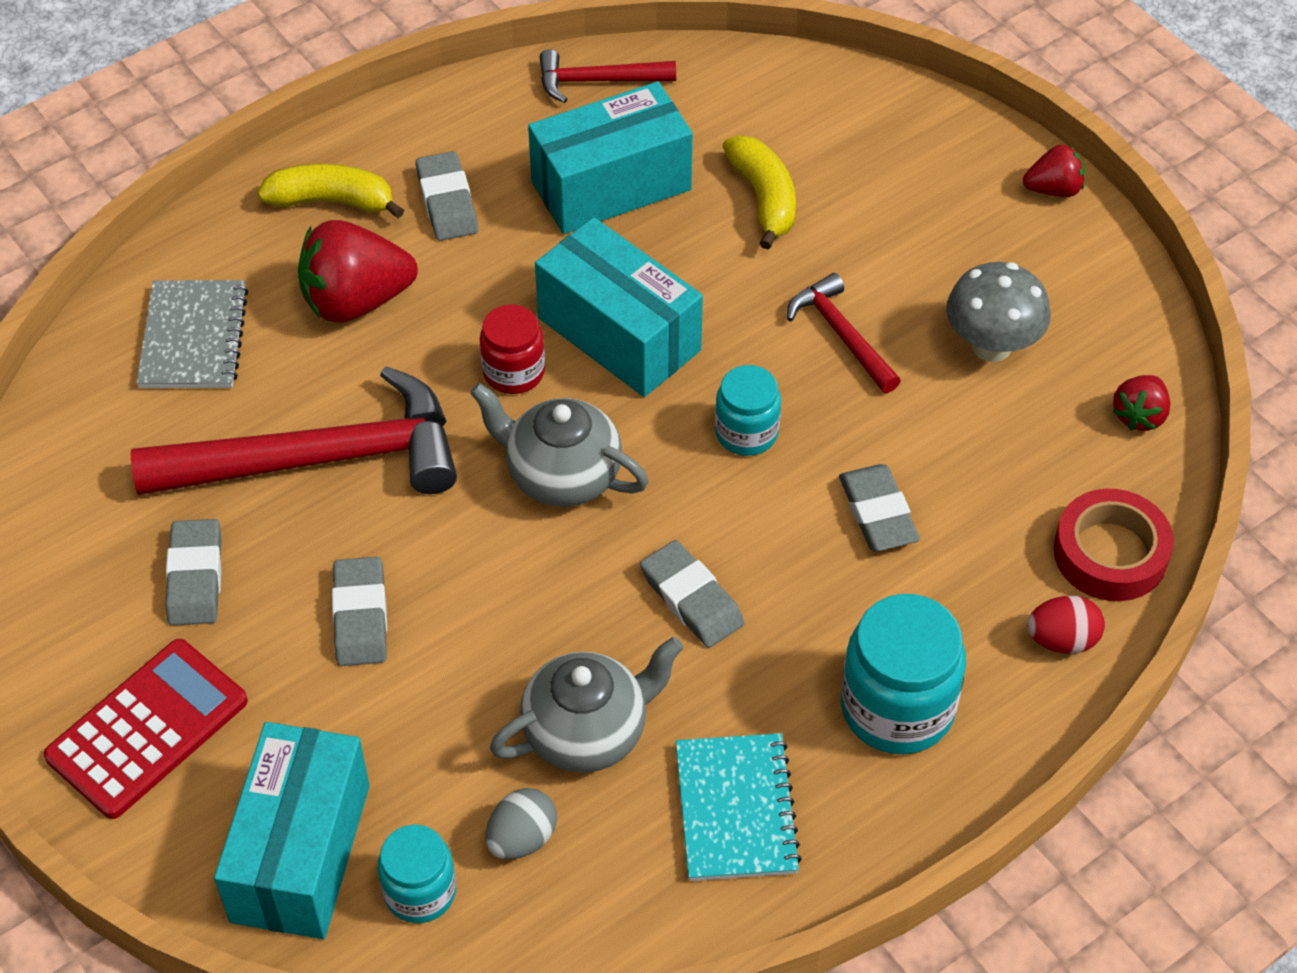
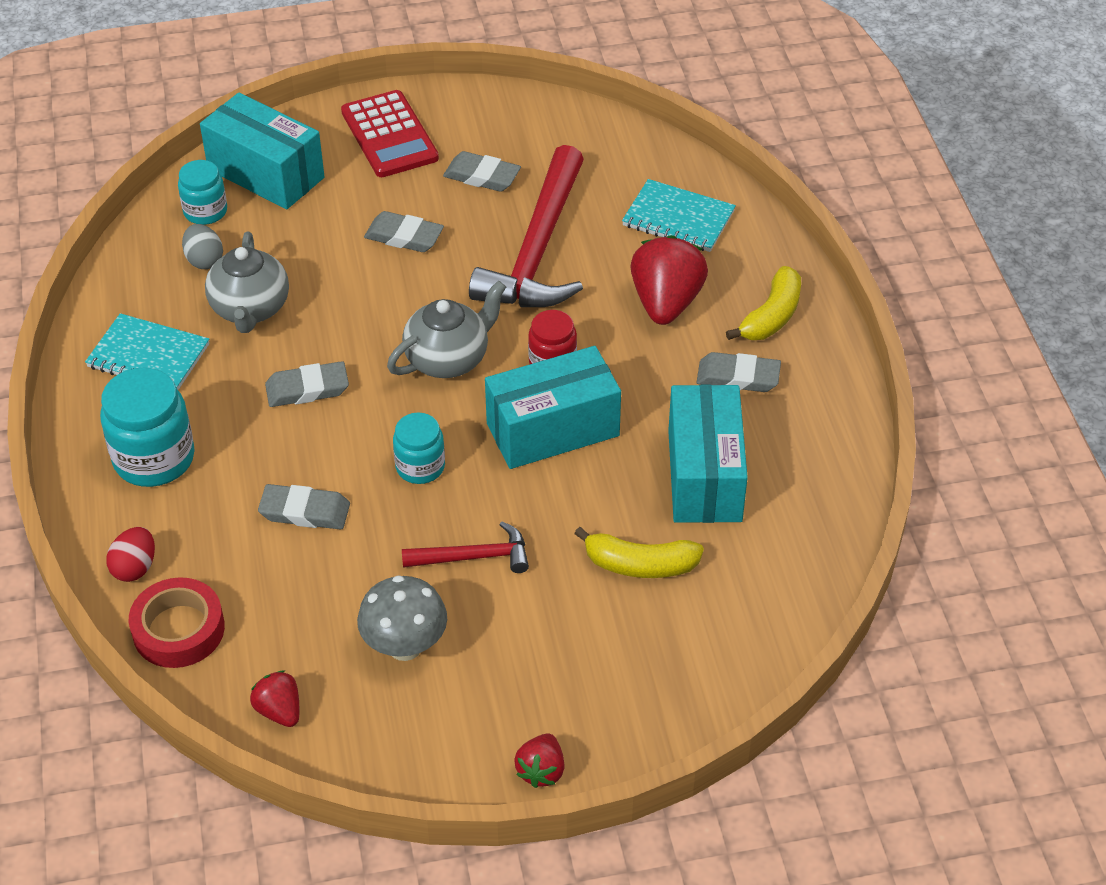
camera: 115 degrees right, 5 degrees down
(194, 338) = (678, 219): grey notebook -> turquoise notebook
(597, 81) = (828, 507): red hammer -> none

